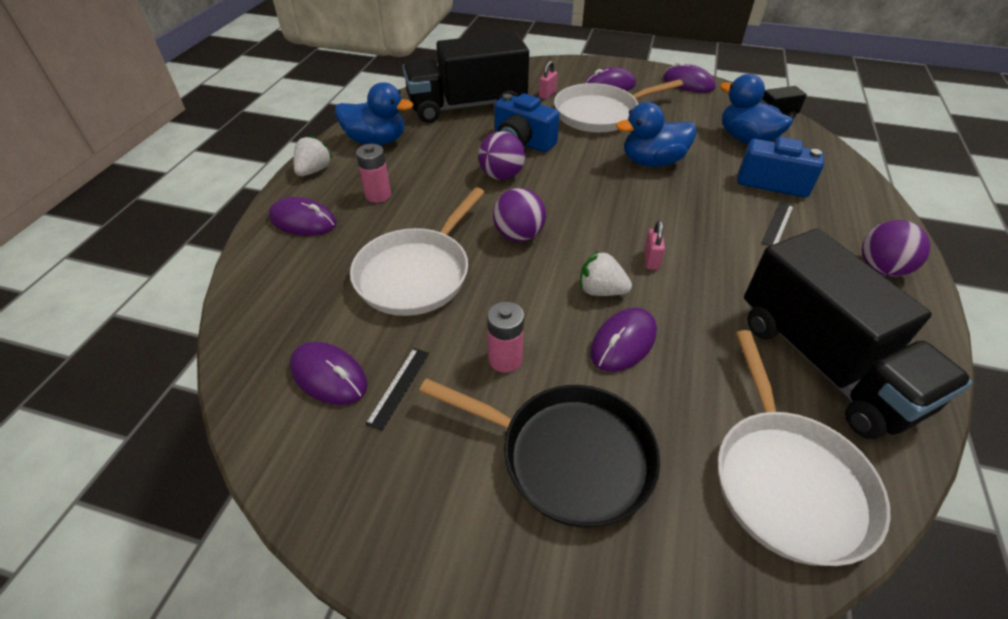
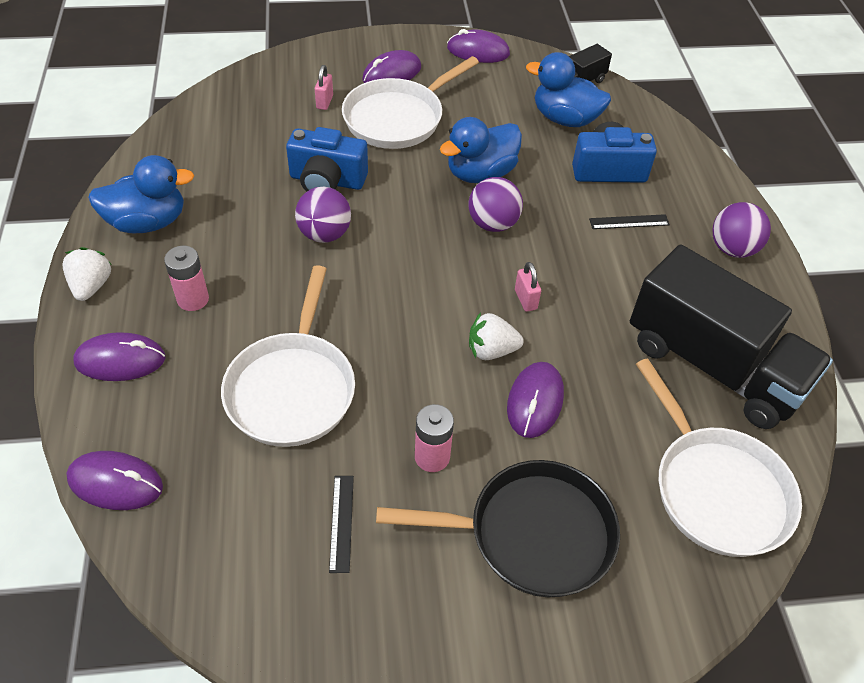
camera: 25 degrees left, 5 degrees up
(329, 376) = (262, 536): purple mouse -> purple mouse (115, 483)
(467, 106) = (235, 142): black truck -> none
(518, 235) = (379, 308): purple ball -> purple ball (493, 224)
(778, 224) = (629, 222): black ruler -> black ruler turned 75 degrees clockwise

